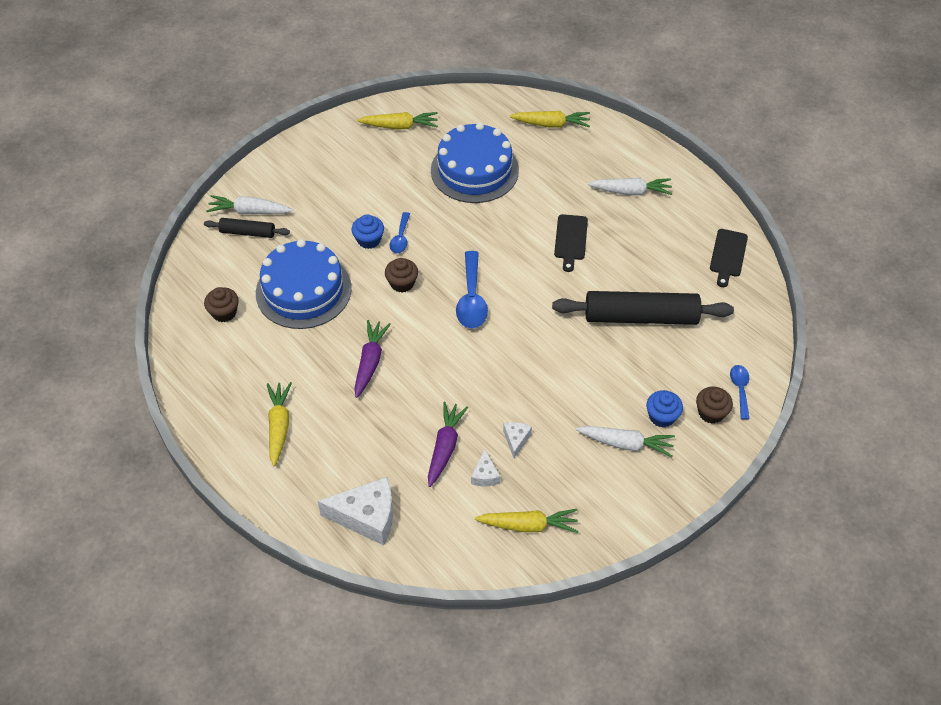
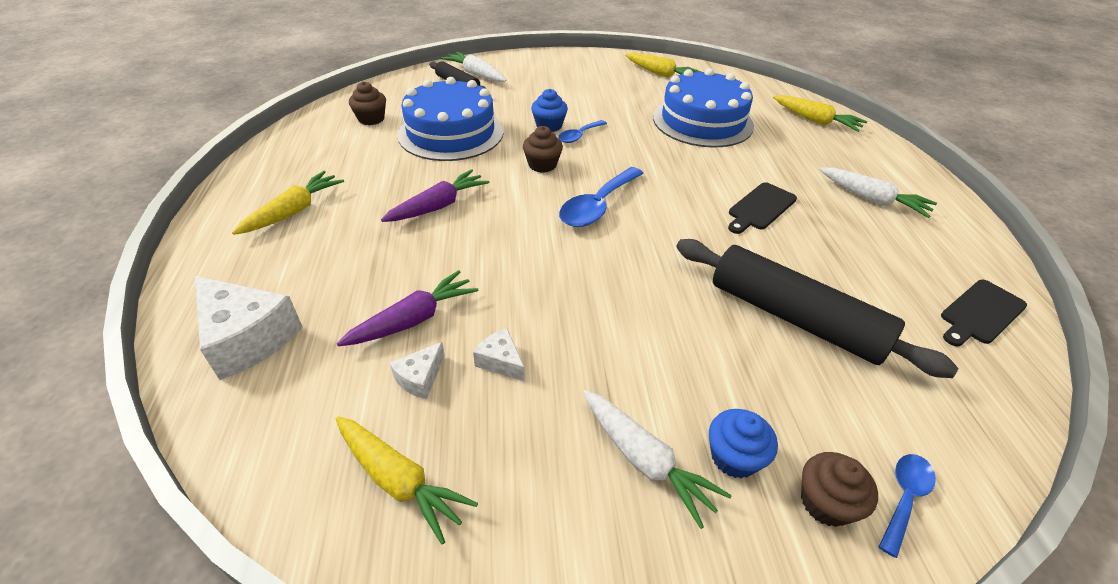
camera: 35 degrees right, 10 degrees down
(516, 440) = (501, 361): white cheese -> white cheese turned 90 degrees counterclockwise

